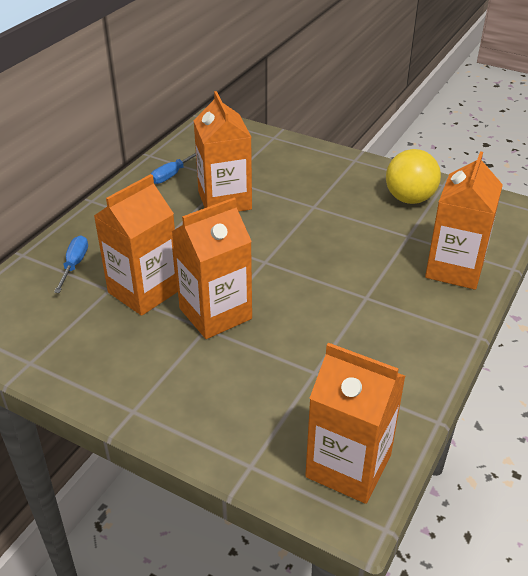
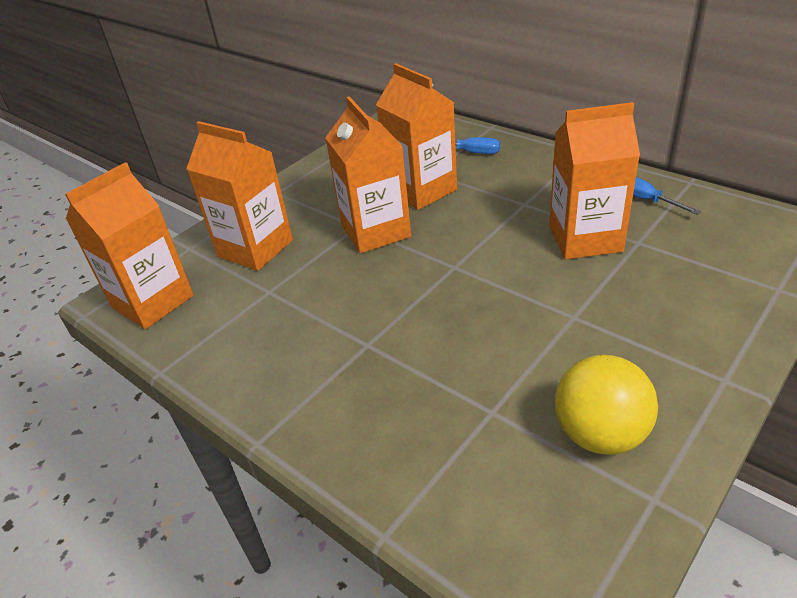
camera: 105 degrees right, 0 degrees up
(454, 269) = (401, 451): orange carton -> orange carton (255, 248)

